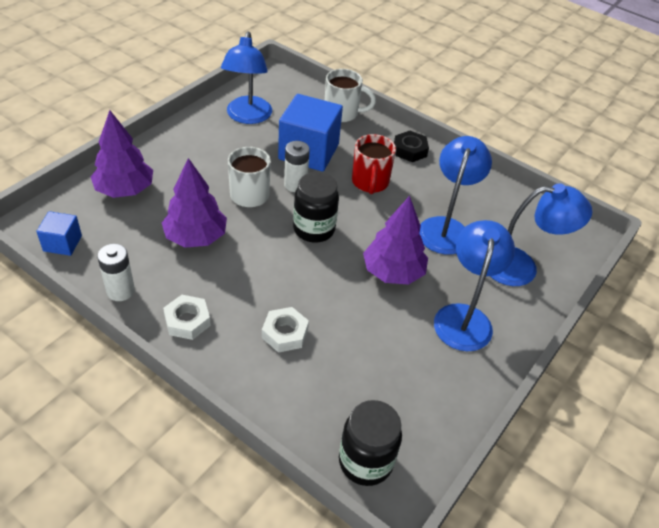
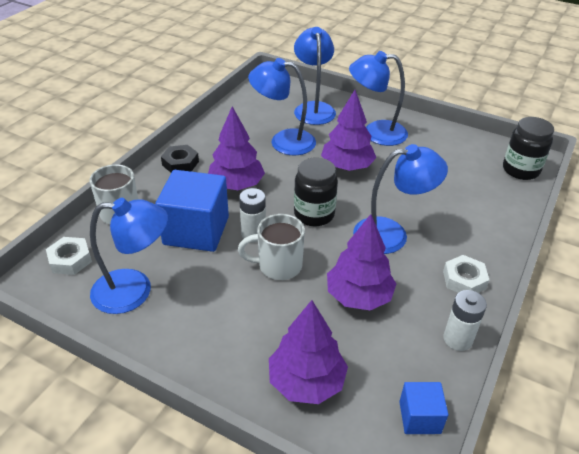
camera: 95 degrees left, 5 degrees down
(269, 281) = (391, 234): none -> blue lamp
(285, 333) = (442, 218): white nut -> white nut (70, 260)
(370, 183) = (236, 185): red mug -> purple tree

